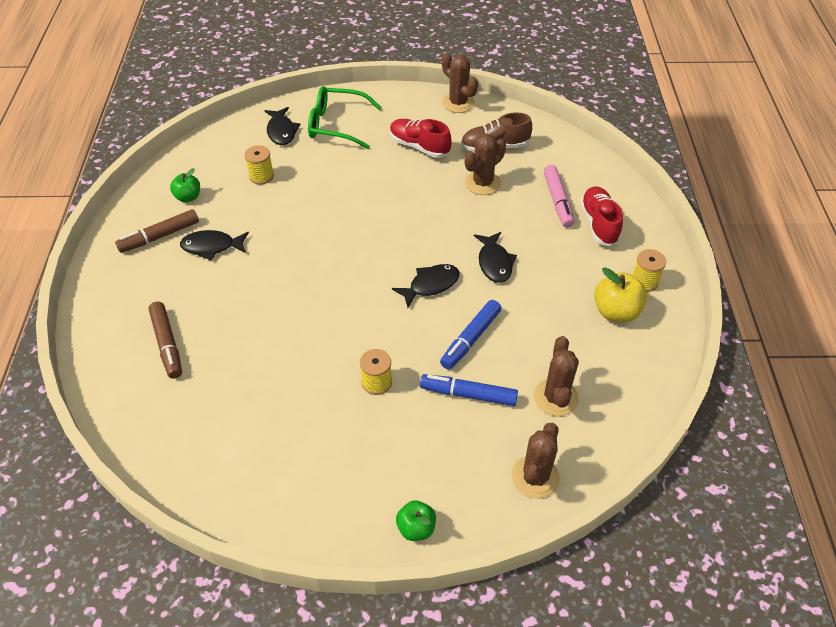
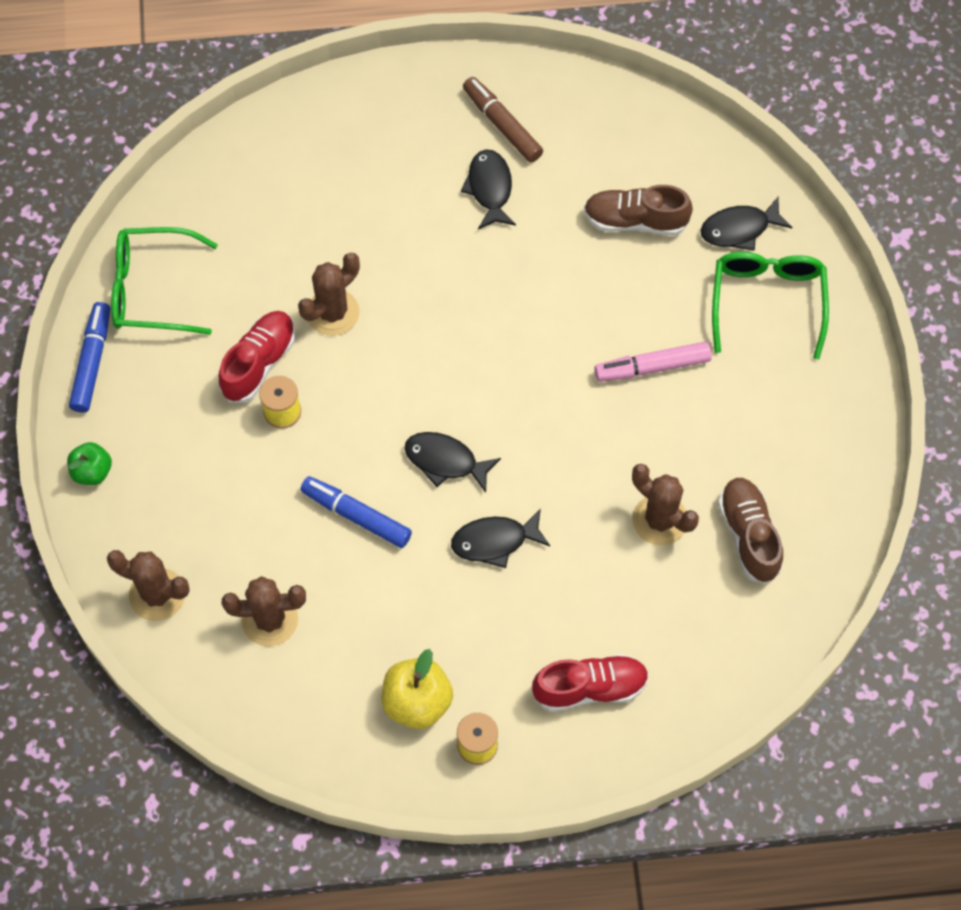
camera: 85 degrees right, 15 degrees up
(167, 344) = (326, 177): brown marker -> none
(188, 197) = (580, 140): green apple -> none
(240, 475) = (152, 289): none -> green glasses
(261, 176) = (635, 221): yellow spool -> brown shoe
(419, 146) = (733, 424): red shoe -> red shoe (259, 363)
(430, 285) = (445, 461): black fish -> black fish turned 150 degrees clockwise
(458, 103) = (854, 475): brown cactus -> brown cactus (333, 313)
(468, 394) = (269, 517): blue marker -> blue marker (92, 362)
(558, 201) = (633, 629): pink marker -> pink marker (652, 367)

